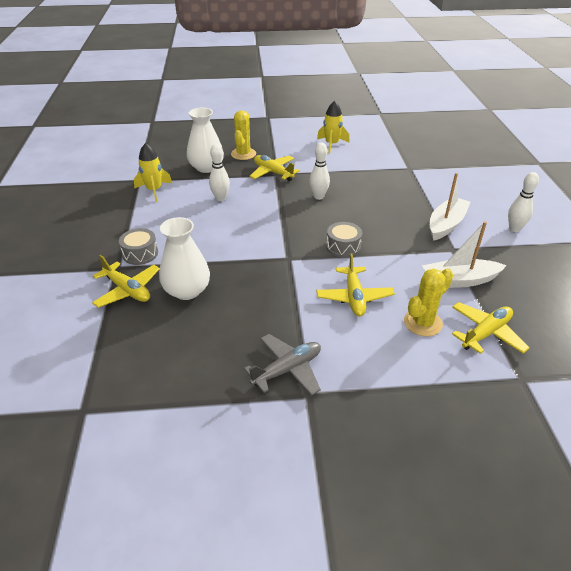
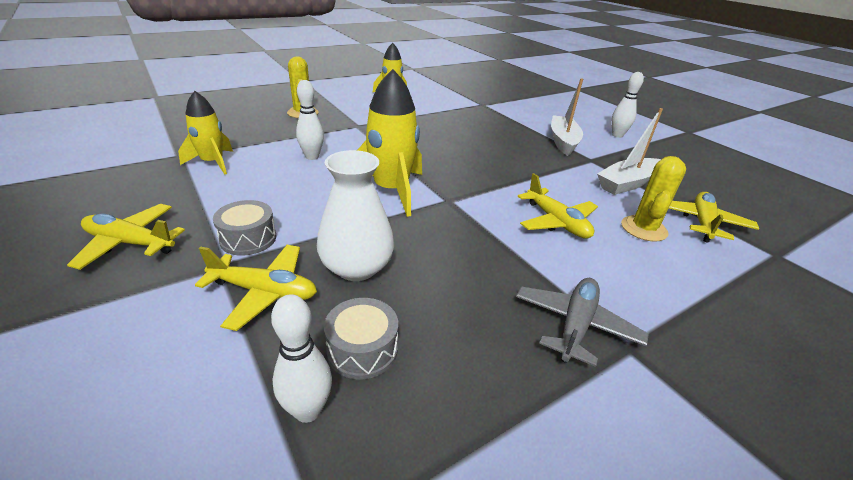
camera: 30 degrees left, 5 degrees down
(206, 167) = (267, 130): white vase -> none
(253, 240) = (391, 191): none -> yellow rocket
(273, 173) = (353, 125): yellow plane -> yellow plane (130, 243)
(318, 197) = (423, 138): white bowling pin -> white bowling pin (308, 410)
(343, 247) = (494, 177): grey drum -> grey drum (362, 349)

